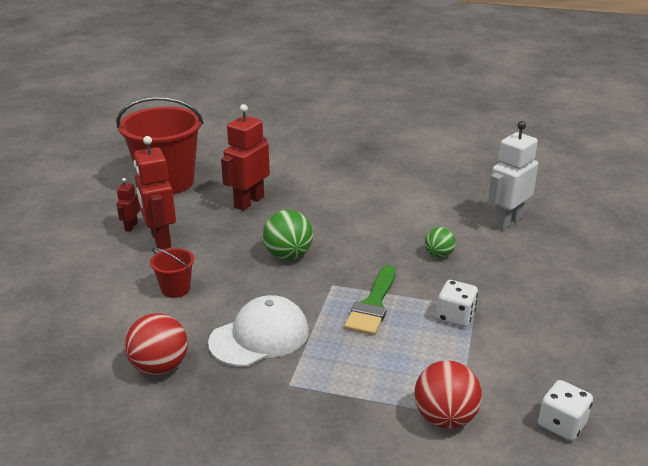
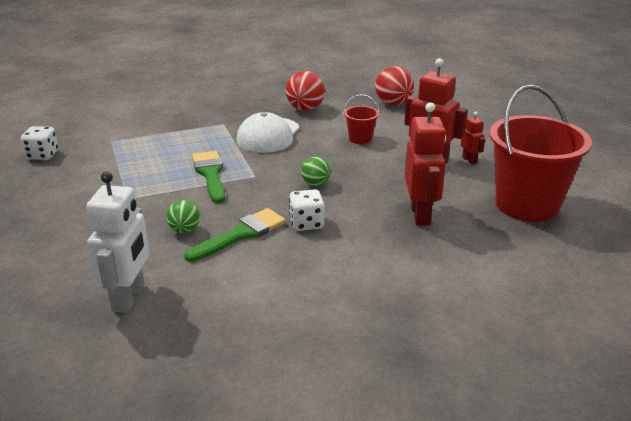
camera: 145 degrees right, 0 degrees up
(288, 255) = (315, 184): green ball -> green ball, size x0.62
(395, 235) = (241, 234): none -> green brush
(445, 418) = (118, 138): red ball -> red ball (393, 103)
(455, 317) = (140, 187): white dice -> white dice (306, 223)

